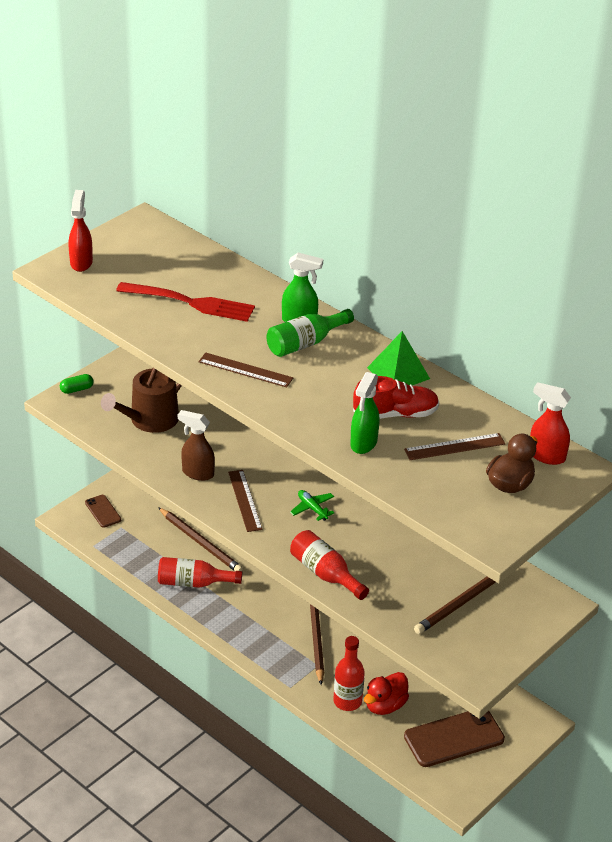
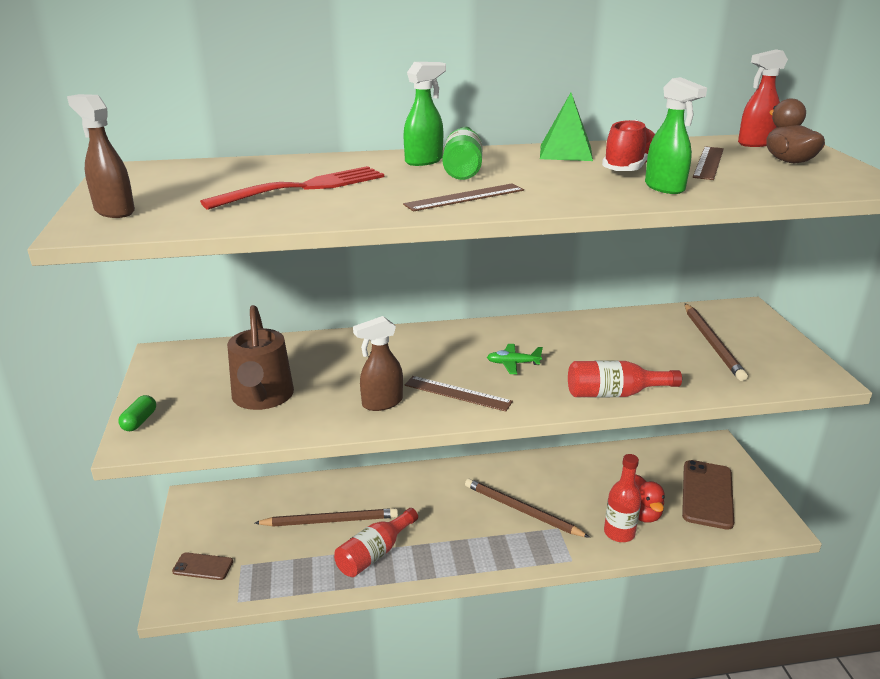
camera: 50 degrees left, 10 degrees down
(81, 262) = (114, 211): red spray bottle -> brown spray bottle

